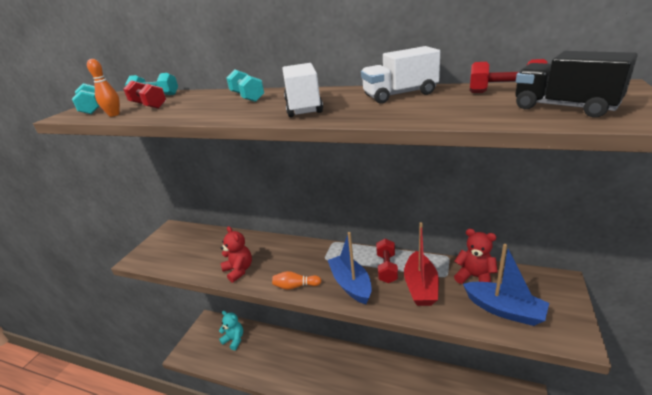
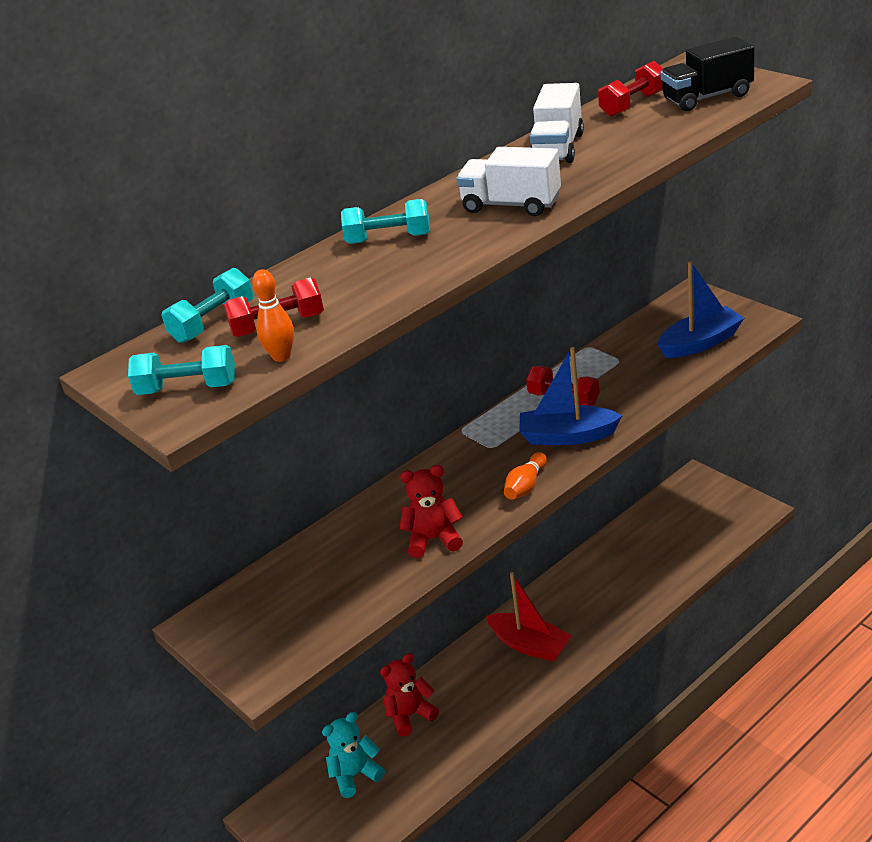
camera: 60 degrees left, 5 degrees up
(420, 286) = (620, 384): red boat -> red boat (530, 645)
(474, 277) = (639, 342): red teddy bear -> red teddy bear (410, 715)

